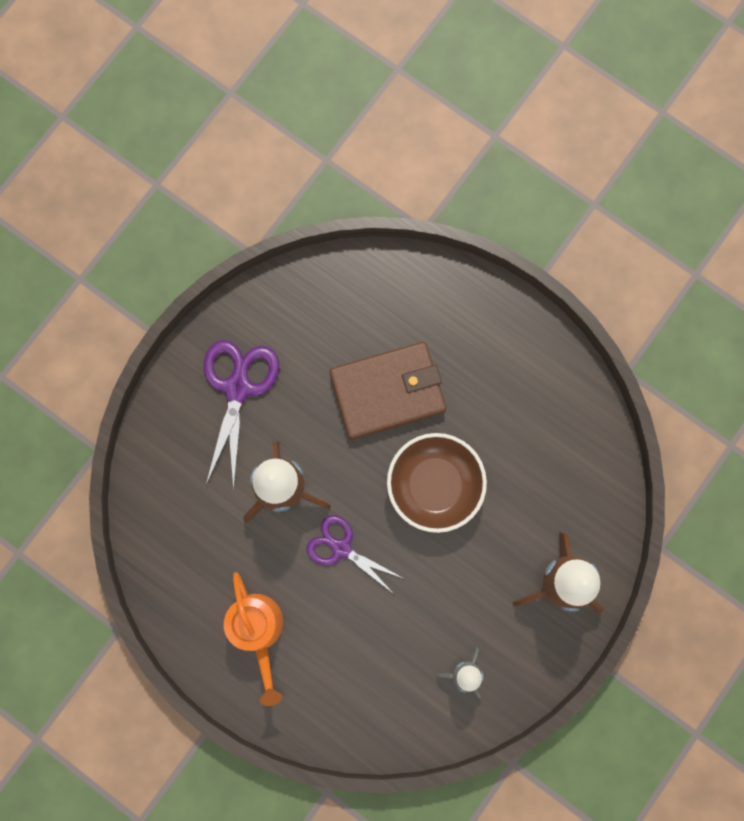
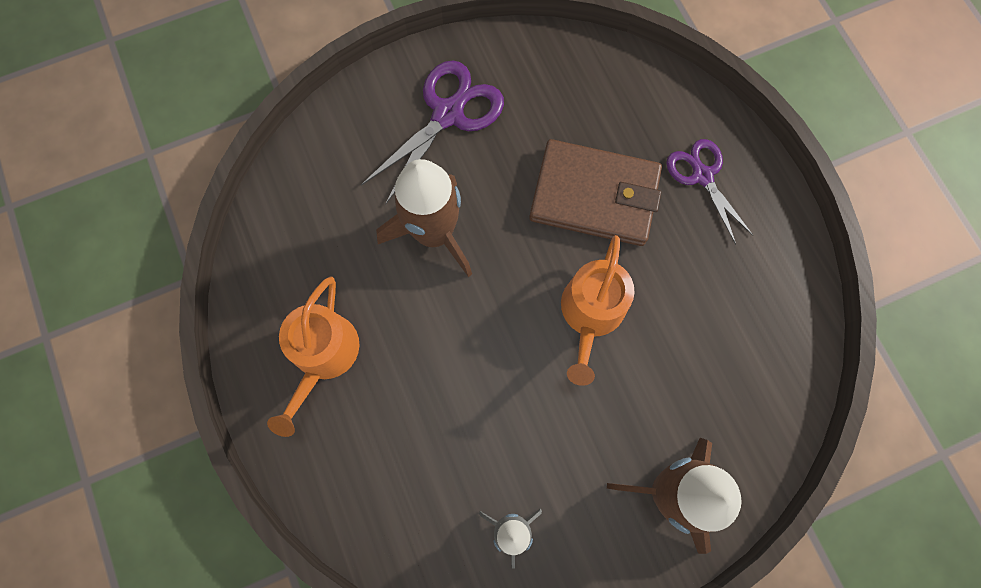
camera: 30 degrees right, 5 degrees down
(341, 548) = (457, 322): purple scissors -> purple scissors (702, 176)
(434, 485) = (590, 313): brown bowl -> orange watering can

